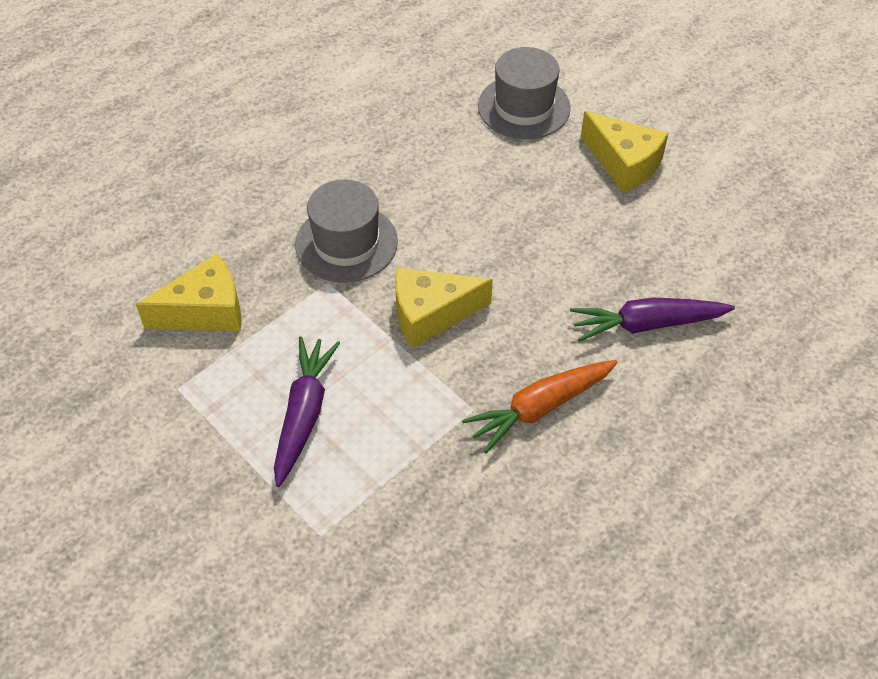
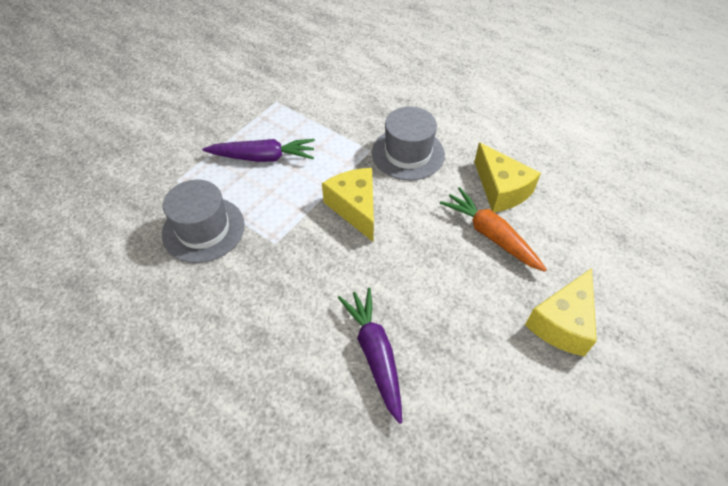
camera: 80 degrees right, 0 degrees up
(205, 311) = (334, 101): yellow cheese -> yellow cheese (501, 189)
(524, 107) = (597, 239): grey hat -> grey hat (203, 229)
(540, 408) = (280, 284): orange carrot -> orange carrot (490, 235)

